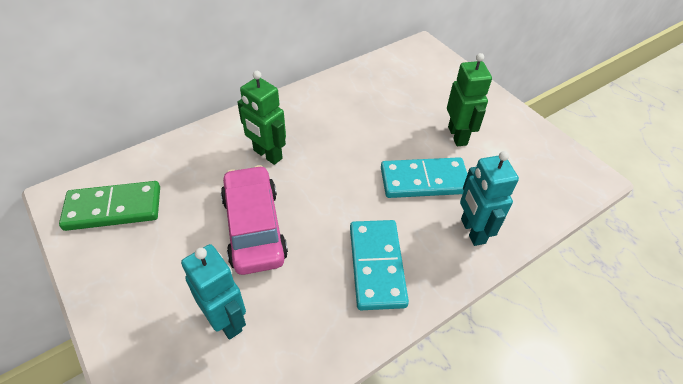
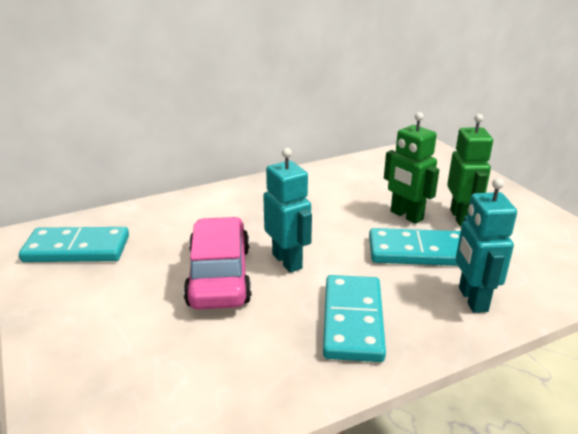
camera: 10 degrees right, 20 degrees down
(113, 208) = (77, 249): green domino -> turquoise domino
(226, 320) = (169, 353): turquoise robot -> turquoise robot (287, 261)
(267, 155) = (247, 219): green robot -> green robot (406, 216)

